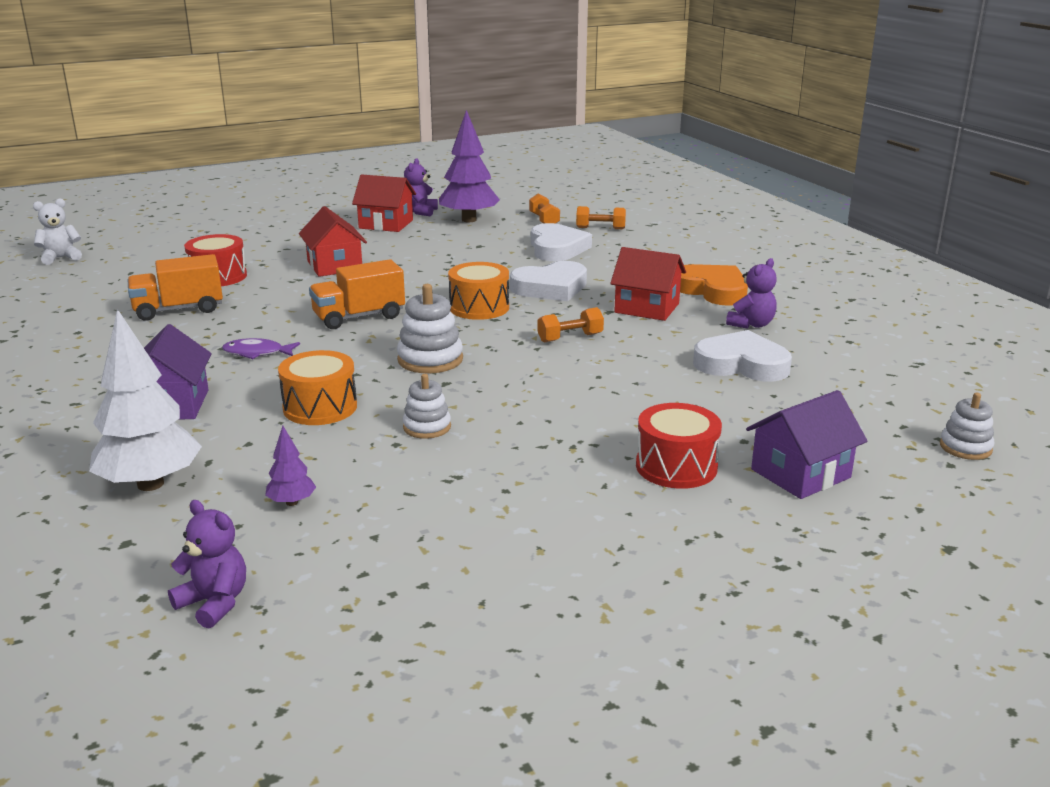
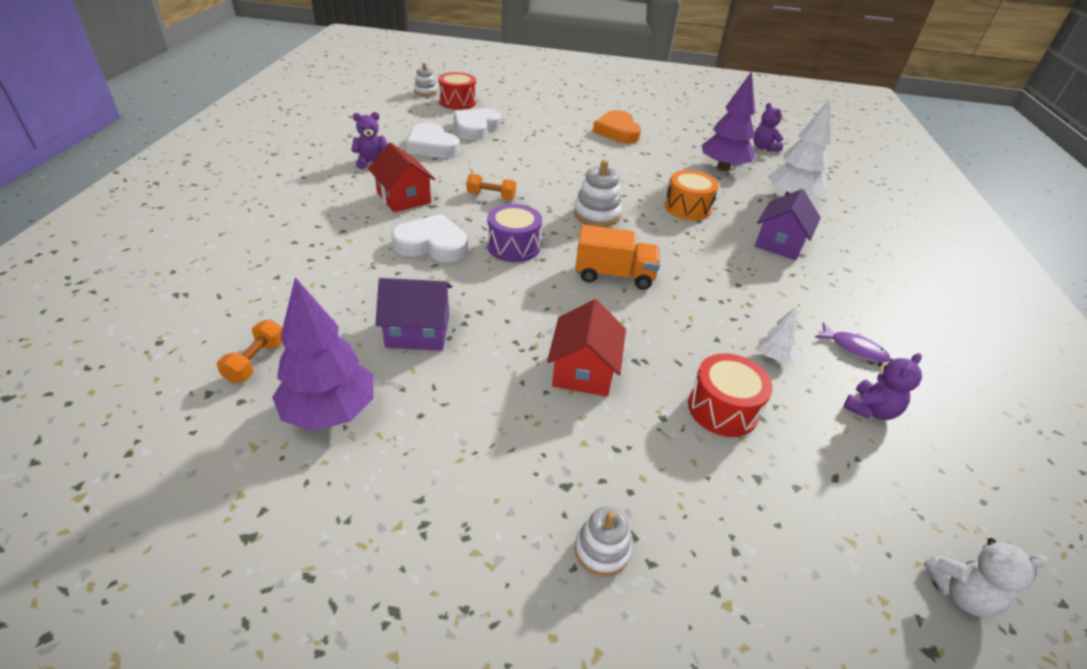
camera: 150 degrees left, 15 degrees up
(178, 310) = (772, 356): orange truck -> white tree
(257, 353) = (712, 267): purple fish -> purple fish (854, 349)
(292, 502) = (723, 168): purple tree -> purple tree, size x2.19
(386, 224) = (440, 459): red house -> none
(420, 212) = (355, 480): purple teddy bear -> purple teddy bear (870, 409)
(427, 427) = (636, 176): white stacking toy -> white stacking toy (601, 550)
(479, 307) = (513, 246): orange drum -> purple drum
(557, 248) = (340, 295): white heart -> white heart (476, 128)
(600, 228) = (238, 311): orange dumbbell -> none
(676, 467) = (546, 125): red drum -> red drum (457, 102)
(712, 290) = (332, 193): orange heart -> orange heart (617, 131)
(800, 473) = (504, 107): purple house -> purple house (418, 331)

